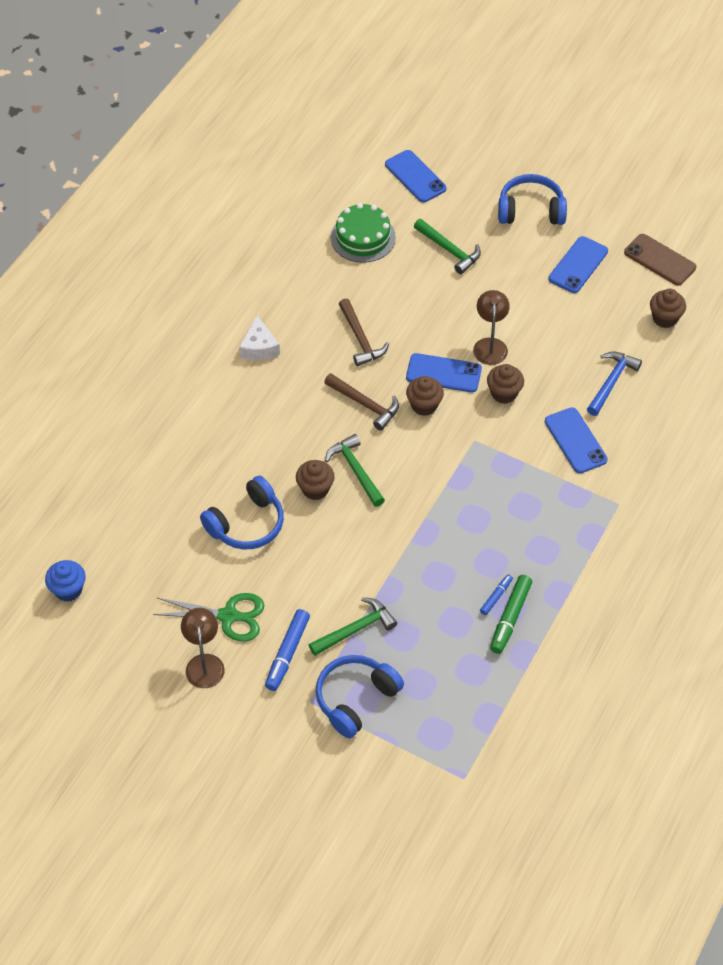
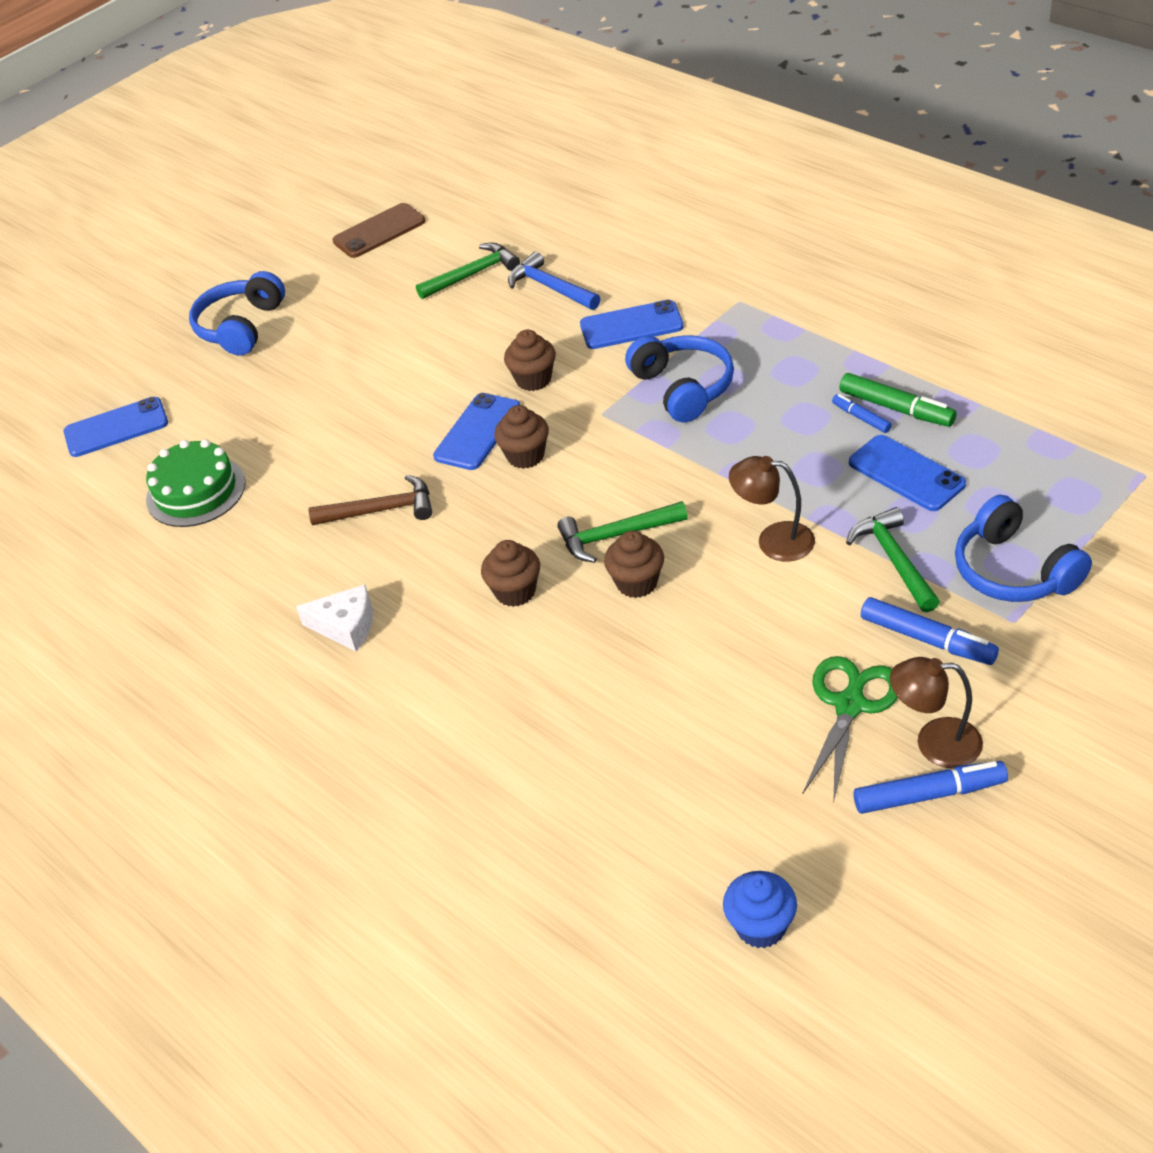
camera: 70 degrees left, 10 degrees down
(165, 663) = (929, 794): none -> blue marker
(247, 524) = (680, 668): blue headphones -> blue headphones (683, 388)
(365, 404) = (501, 516): brown hammer -> none
(449, 250) = (267, 407): green hammer -> green hammer (472, 274)
(490, 345) = (448, 384): brown lamp -> brown lamp (773, 540)
(578, 265) = (353, 296): blue phone -> blue phone (906, 473)
(665, 318) = (470, 237): brown cupcake -> brown cupcake (515, 592)

